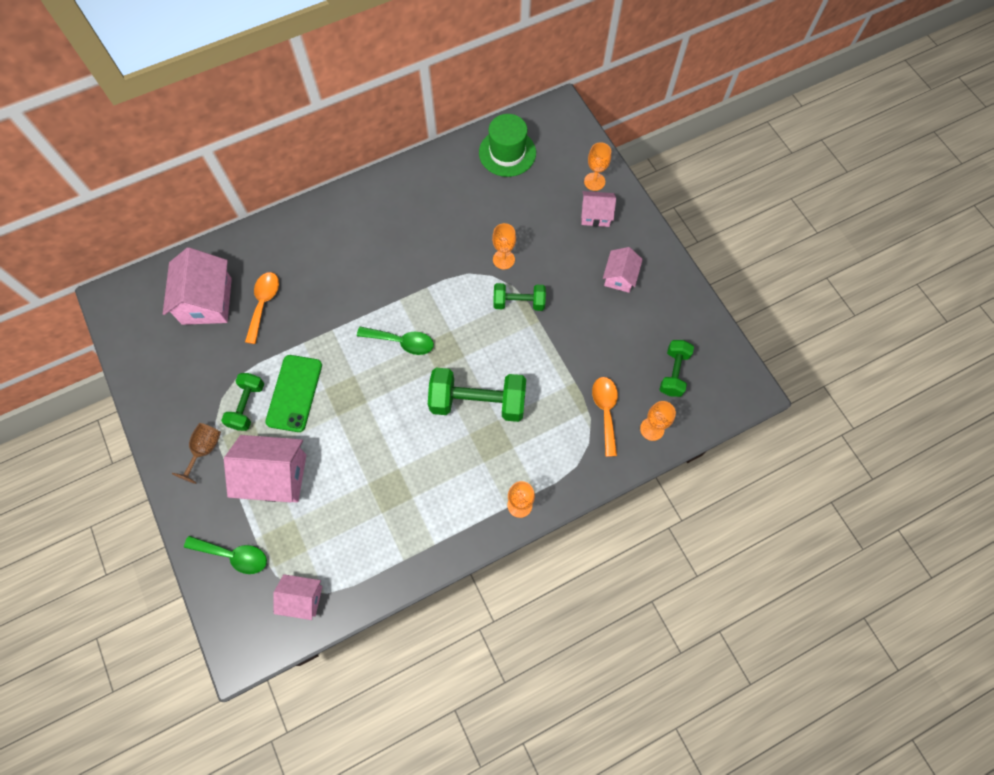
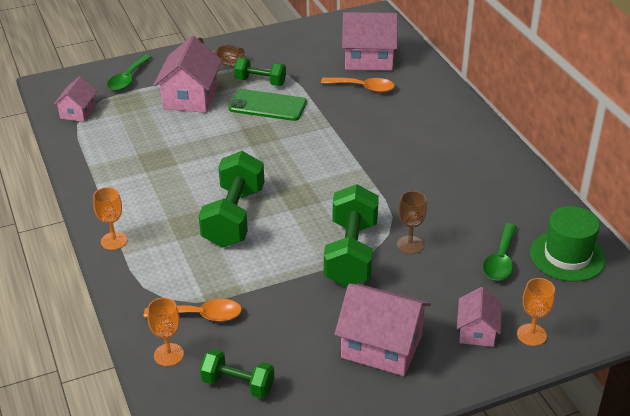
camera: 95 degrees right, 30 degrees down
(401, 342) = (312, 168): green spoon -> green spoon (500, 260)
(503, 259) = (410, 245): orange goblet -> brown goblet
(519, 302) = (351, 254): green dumbbell -> green dumbbell, size x1.73
(620, 277) = (382, 346): pink house -> pink house, size x1.73

